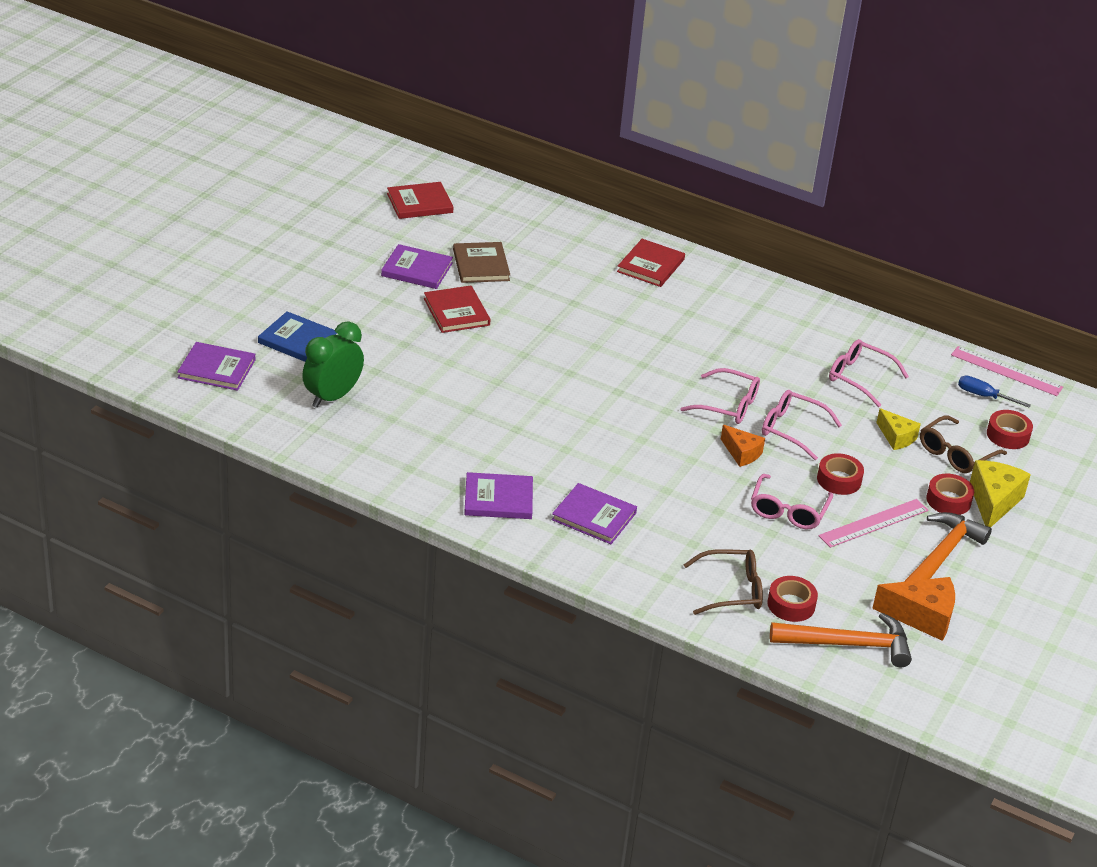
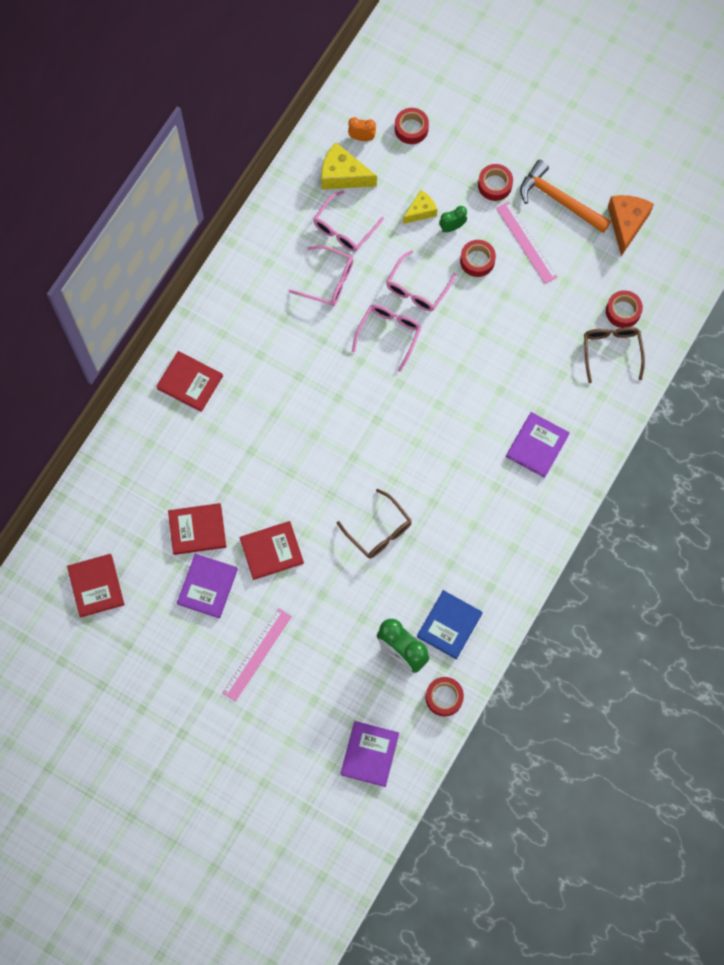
camera: 85 degrees left, 35 degrees up
(276, 425) = (444, 697): none -> red tape
(298, 340) = (323, 687): blue book -> blue book (449, 625)
(481, 265) = (197, 530): brown book -> red book
(498, 499) = (523, 517): purple book -> none
(742, 453) = (450, 329): orange cheese -> none
(788, 511) = (517, 302): pink glasses -> pink glasses (328, 281)
(848, 644) = (660, 277): orange hammer -> none
(880, 461) = (452, 227): none -> green clock
(955, 454) = (437, 171): brown glasses -> brown glasses (379, 531)
(984, 396) = (362, 137): blue screwdriver -> orange clock
(993, 502) = (493, 153): yellow cheese -> yellow cheese (343, 175)
(1006, 371) = (327, 115): pink ruler -> pink ruler (257, 654)

